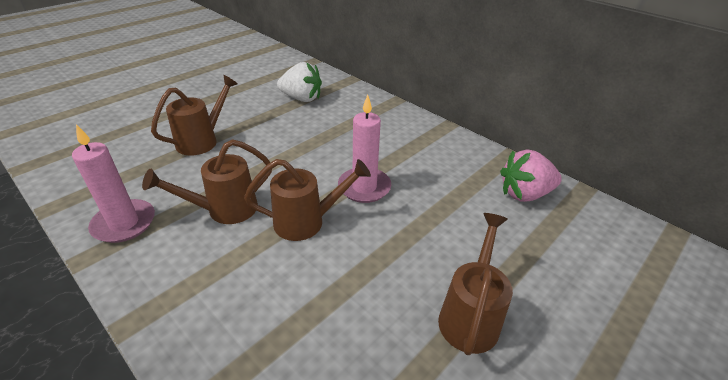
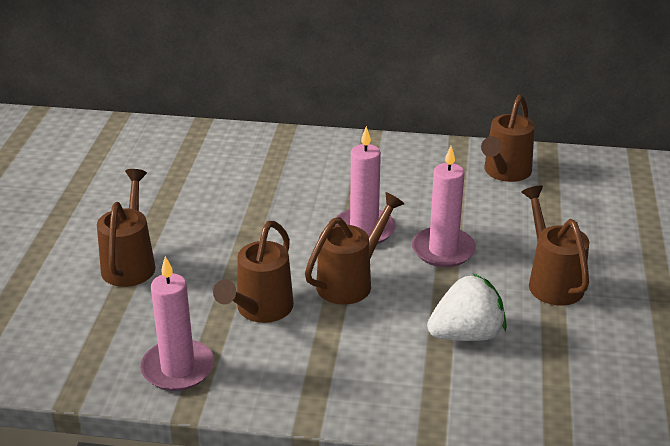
camera: 35 degrees left, 5 degrees down
(301, 98) = (175, 169): white strawberry -> white strawberry (466, 335)
(404, 233) = (443, 250): none -> pink candle
(524, 194) = (505, 172): pink strawberry -> brown watering can

